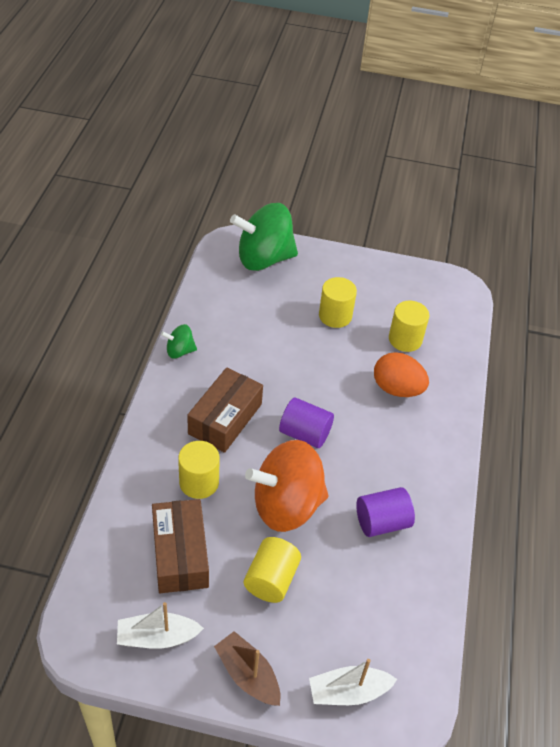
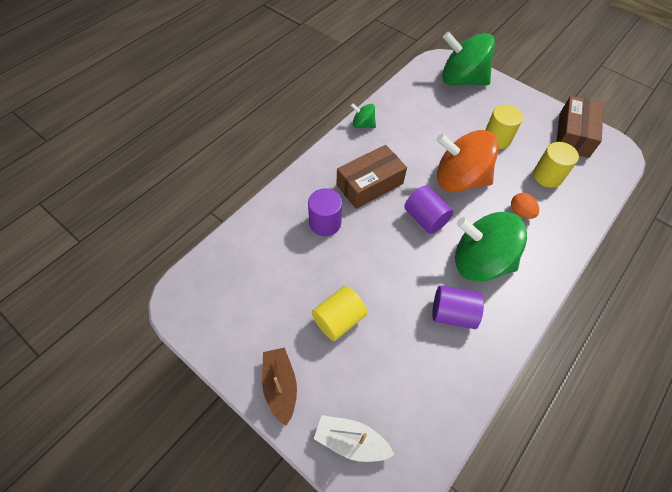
camera: 30 degrees right, 10 degrees up
(157, 637) = (231, 324): white boat -> none
(180, 554) = (282, 270): brown box -> brown box (573, 135)
(199, 482) = (325, 223): yellow cylinder -> purple cylinder
(286, 505) = (381, 267): orange spinning top -> orange spinning top (459, 179)
(382, 457) = (480, 262): none -> green spinning top
(397, 389) = (520, 212): orange egg -> orange egg, size x0.60

